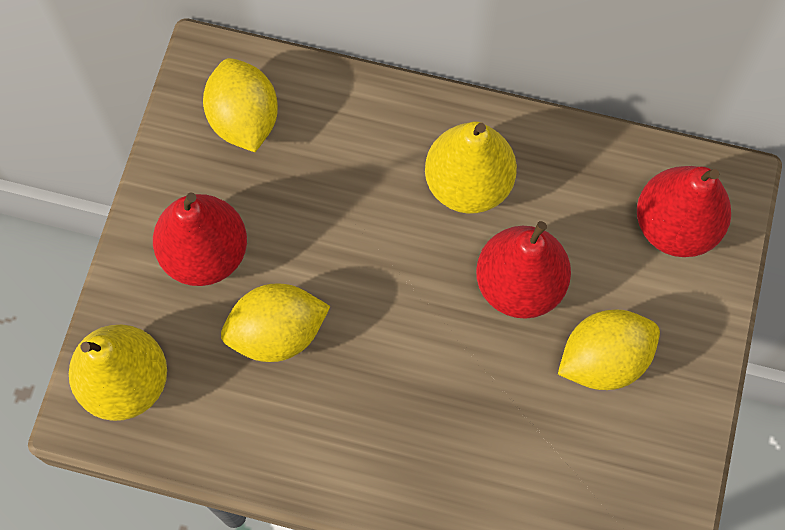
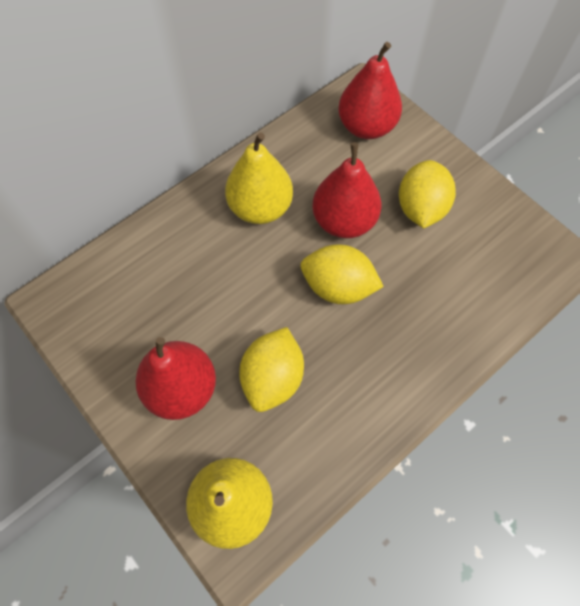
camera: 55 degrees left, 5 degrees down
(244, 120) = (110, 304): yellow lemon -> yellow lemon (338, 287)

